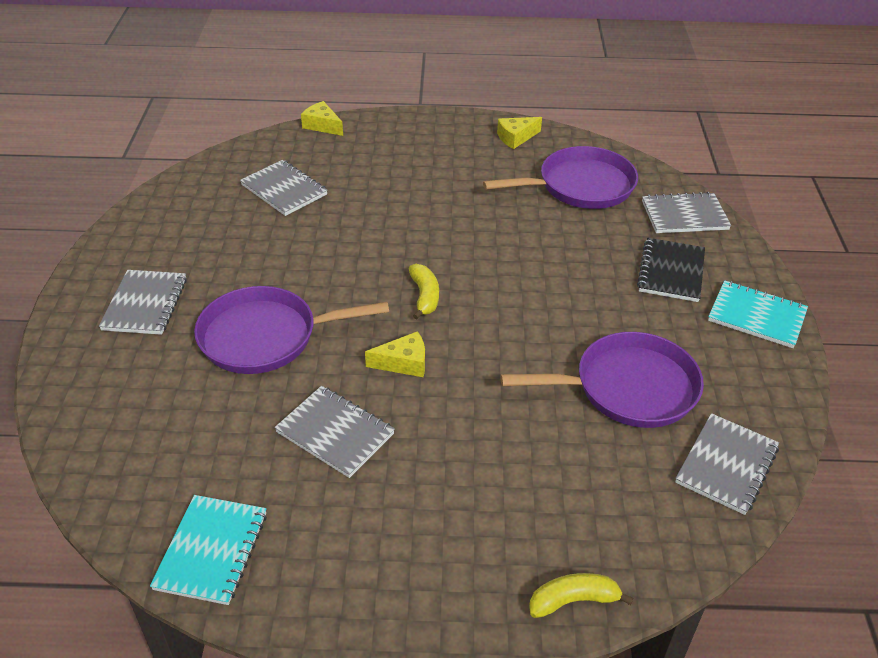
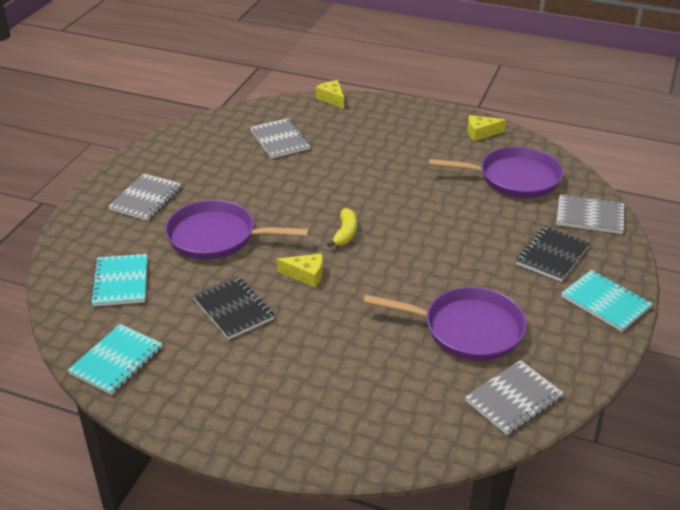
camera: 20 degrees right, 5 degrees down
(164, 431) = (120, 282): none -> turquoise notebook
(335, 433) = (233, 309): grey notebook -> black notebook
(573, 600) = (344, 455): yellow banana -> none

